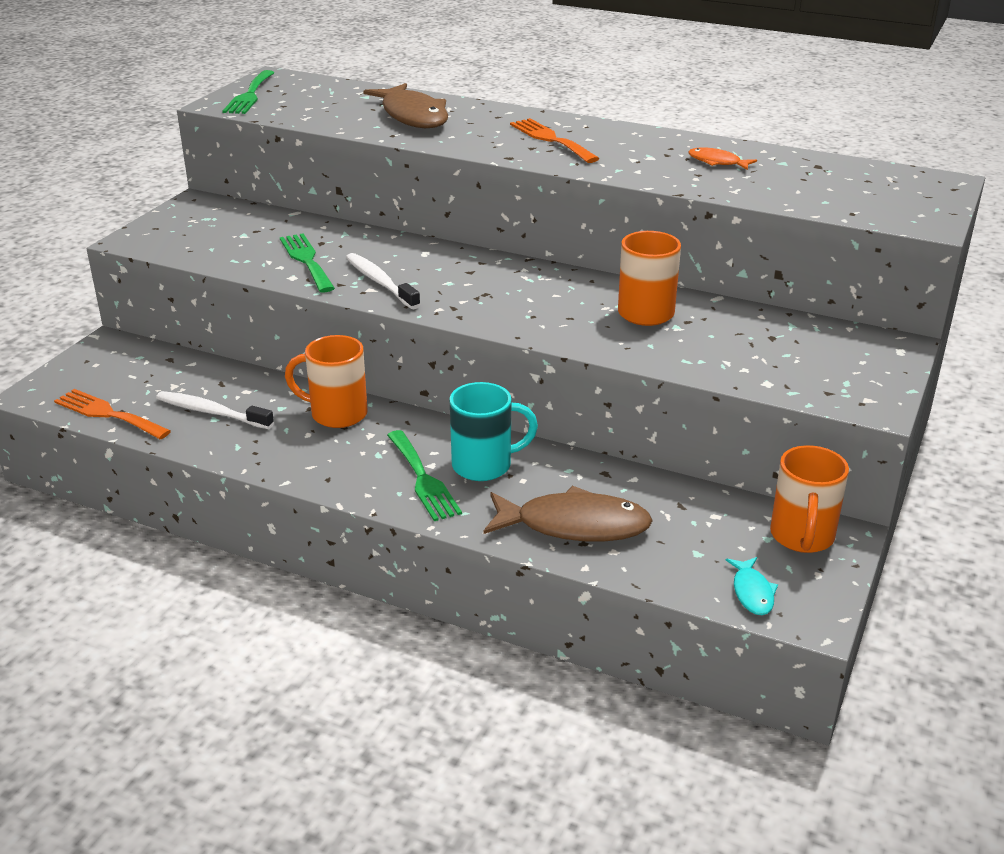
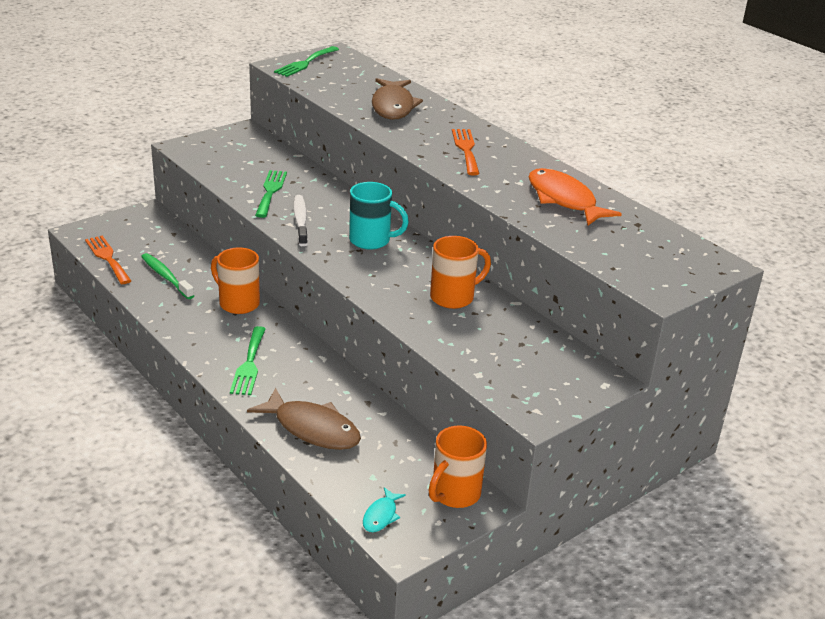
camera: 25 degrees right, 0 degrees up
(211, 412) = (166, 277): white toothbrush -> green toothbrush
(484, 465) = (295, 369): turquoise mug -> turquoise mug (371, 240)
(717, 162) = (564, 200): orange fish -> orange fish, size x2.05

